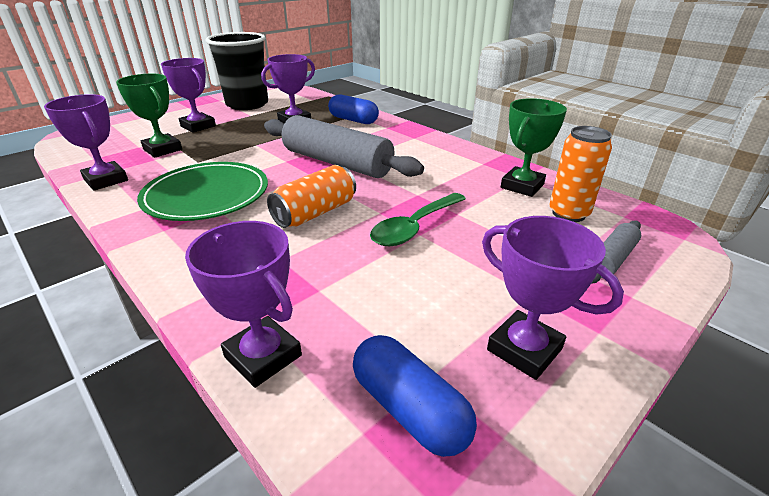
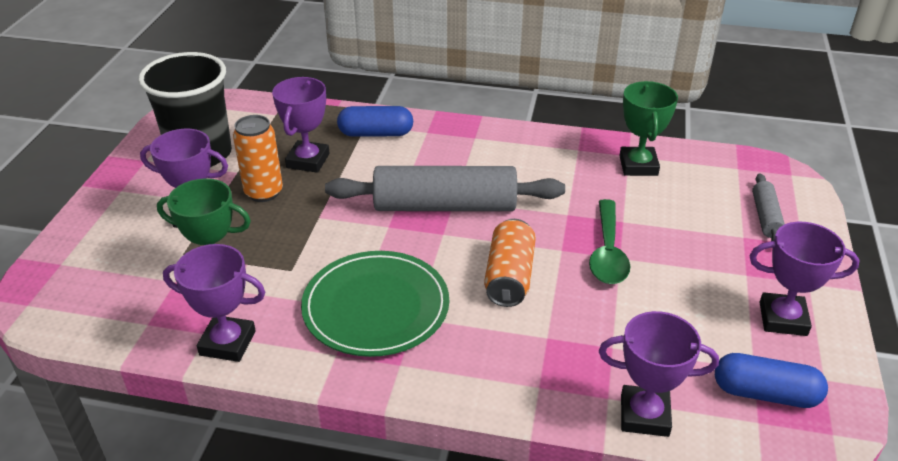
camera: 35 degrees left, 5 degrees up
(568, 214) = (700, 183): orange can -> orange can (264, 192)

